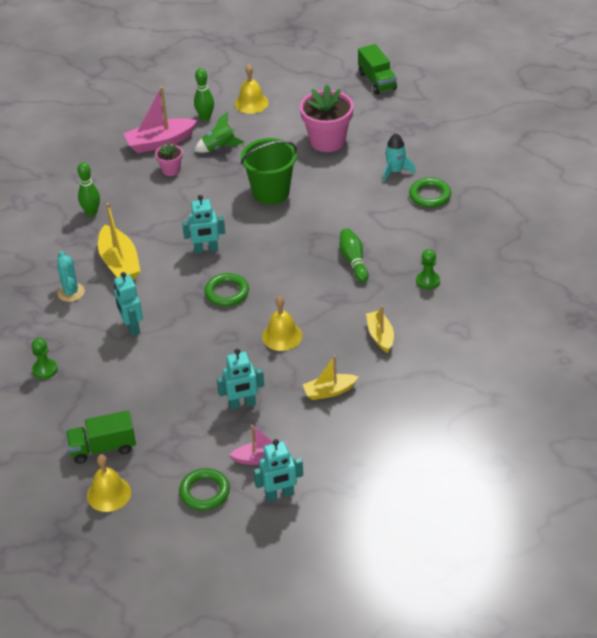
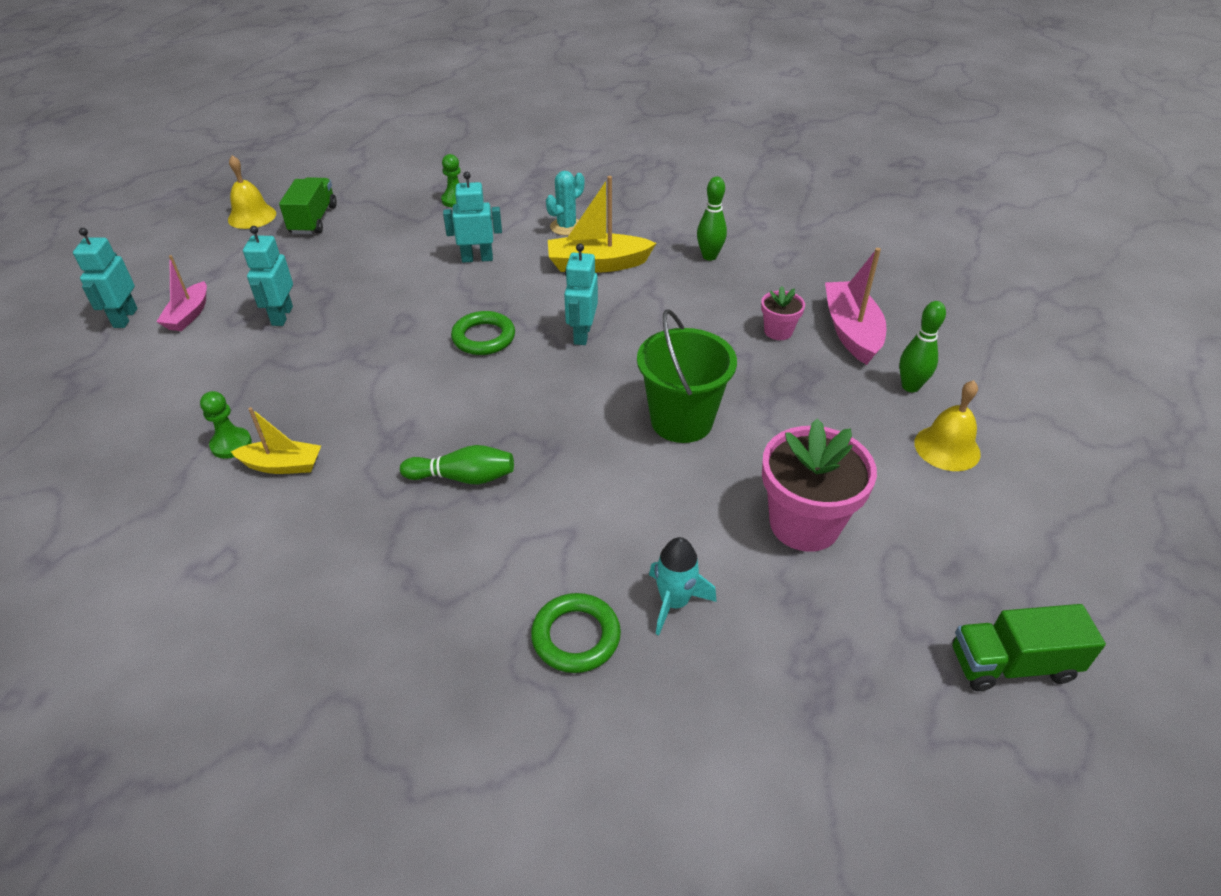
camera: 105 degrees right, 0 degrees up
(71, 292) = (566, 227): turquoise cactus -> turquoise cactus turned 45 degrees counterclockwise
(204, 492) = (188, 270): green ring -> none
(219, 147) = (821, 387): green rocket -> none
(282, 336) = (365, 369): yellow bell -> none
(329, 391) = (231, 390): yellow boat -> none
(428, 281) = (352, 559): green pawn -> green pawn (231, 444)

